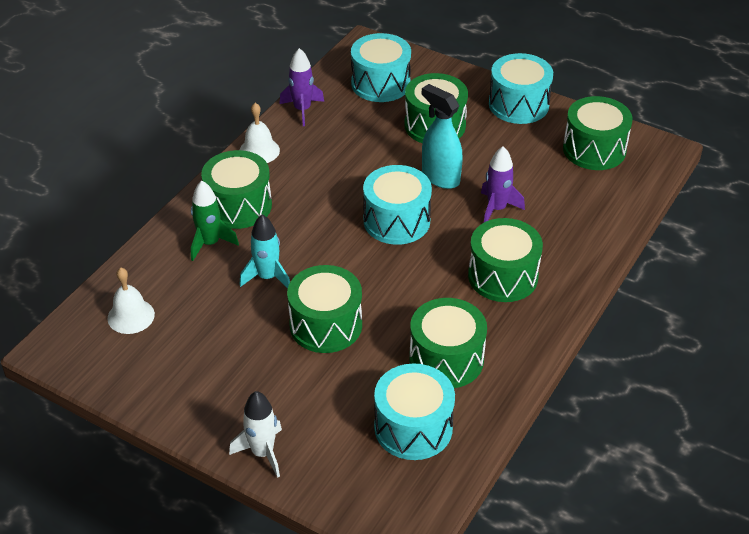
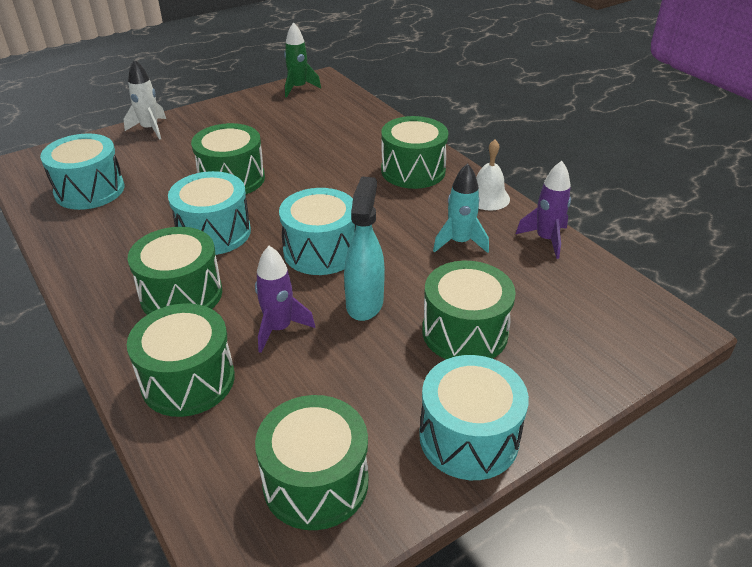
camera: 115 degrees right, 5 degrees down
(131, 316) = (325, 107): white bell -> none
(210, 243) = (375, 149): green rocket -> green rocket (298, 88)
(267, 277) = (311, 165): turquoise rocket -> turquoise rocket (459, 242)
(380, 83) = (576, 313): turquoise drum -> turquoise drum (214, 232)
(440, 177) = (364, 303): turquoise spray bottle -> turquoise spray bottle turned 60 degrees counterclockwise
(446, 359) = (129, 226): green drum -> green drum (188, 380)

